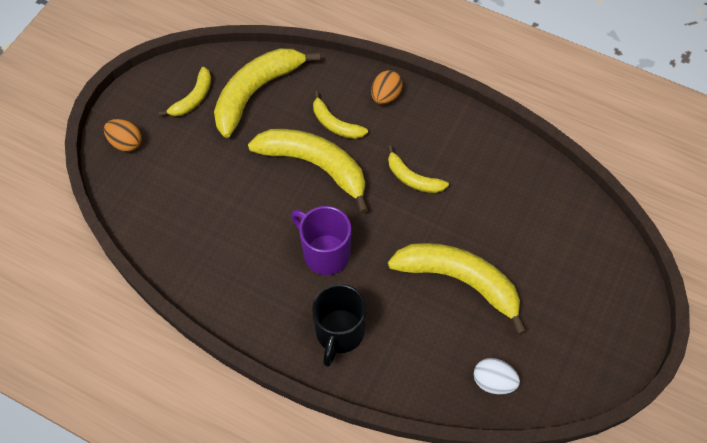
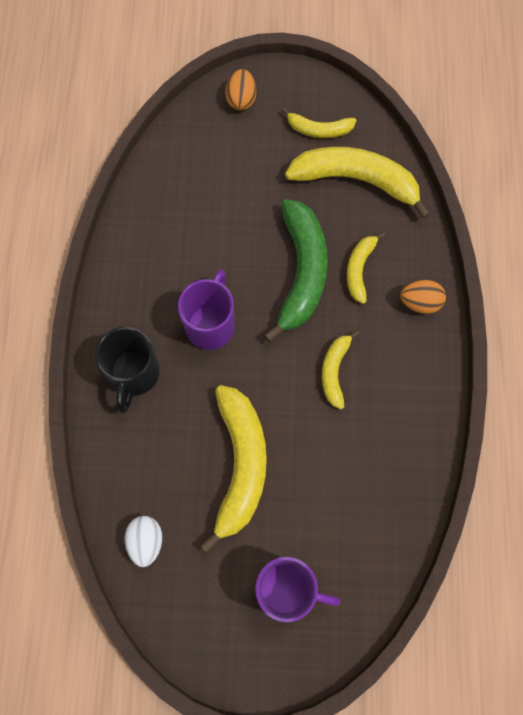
camera: 65 degrees right, 10 degrees up
(315, 165) = (301, 272): yellow banana -> green banana
(339, 333) = (134, 374): black mug -> black mug turned 75 degrees counterclockwise
(575, 288) = (287, 589): none -> purple mug

